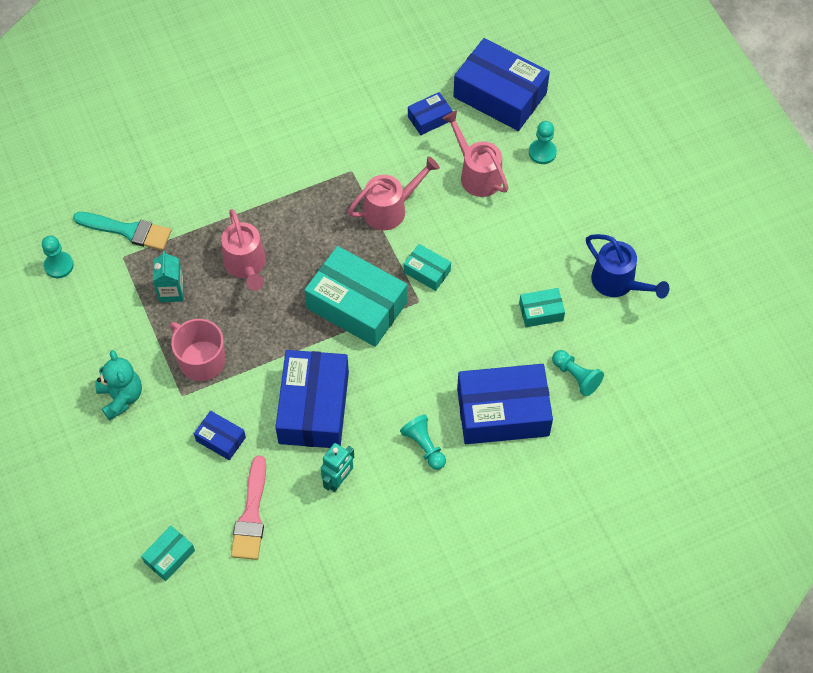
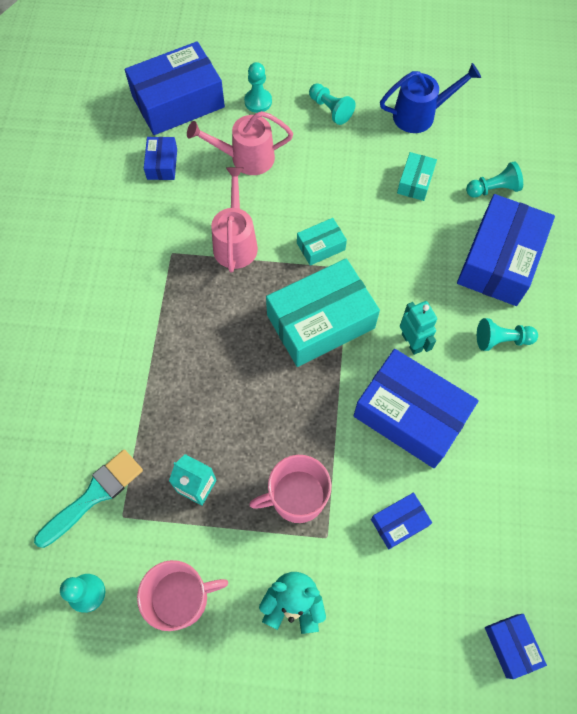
camera: 60 degrees left, 5 degrees up
(87, 324) = (181, 598): none -> pink mug
(169, 556) = (511, 645): turquoise box -> blue box
(246, 266) = (214, 398): pink watering can -> none
(251, 514) = (500, 535): pink brush -> none
(338, 480) = (501, 432): turquoise robot -> turquoise robot (412, 342)
(573, 211) = (330, 110): none -> turquoise pawn

